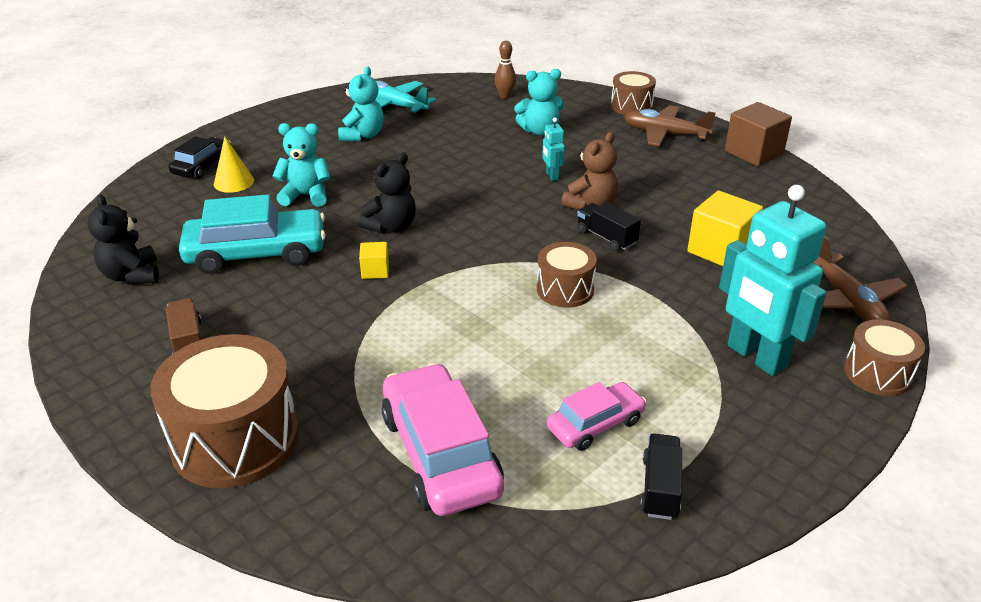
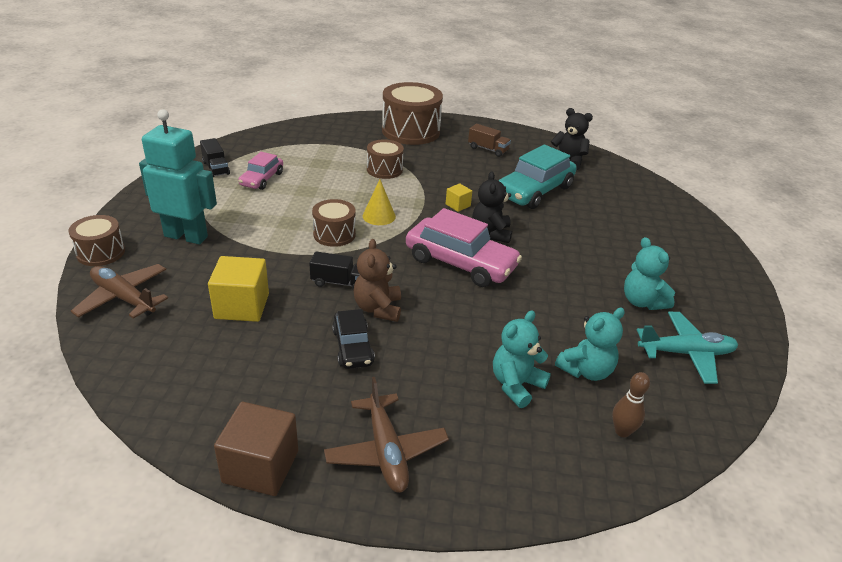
camera: 140 degrees right, 0 degrees up
(203, 166) = (677, 227): black car -> black car (352, 347)
(234, 182) = (635, 224): yellow cone -> yellow cone (379, 216)
(306, 196) = (577, 233): turquoise teddy bear -> turquoise teddy bear (586, 370)
(440, 453) = (323, 151): pink car -> pink car (460, 263)
(551, 176) = (439, 326): turquoise robot -> none
(631, 106) = (469, 495): brown drum -> brown drum (384, 170)
(665, 134) = (386, 451): brown plane -> brown plane turned 90 degrees clockwise

